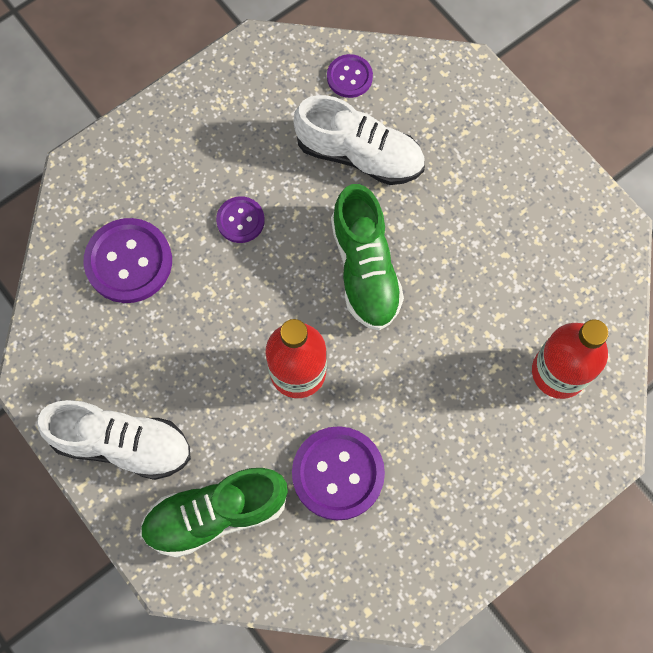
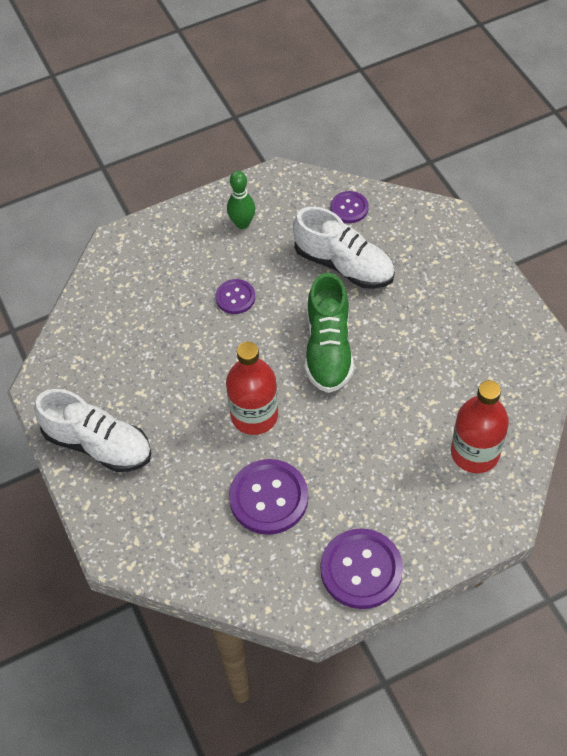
camera: 15 degrees right, 15 degrees down
(129, 262) = (138, 313): purple button -> purple button (361, 570)
(215, 514) = (160, 510): green shoe -> none
(226, 119) = (242, 223): none -> green bowling pin

